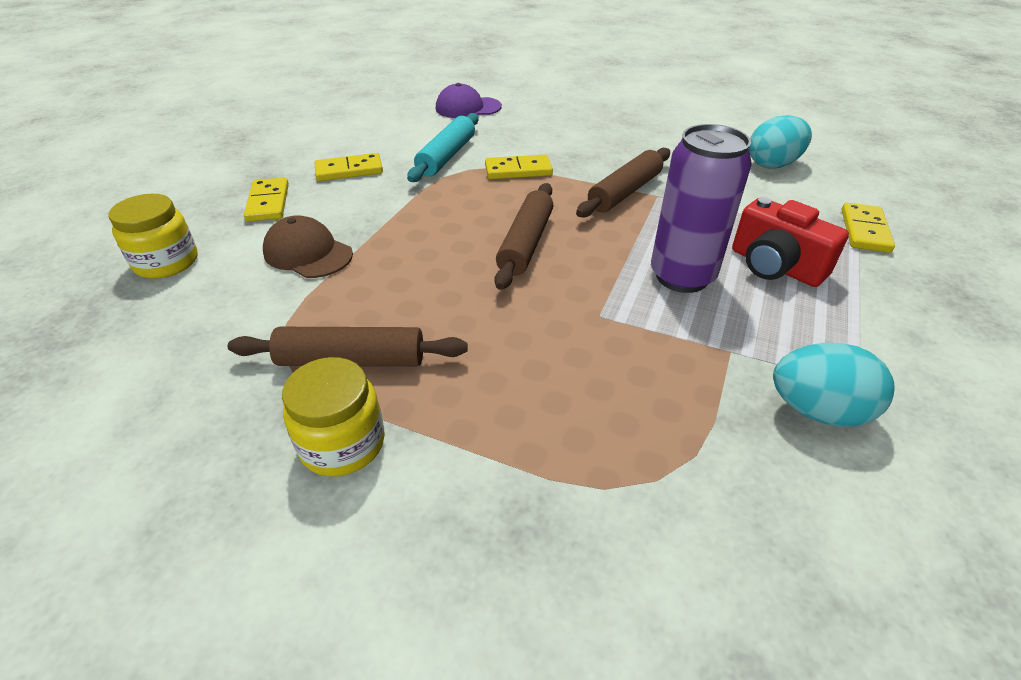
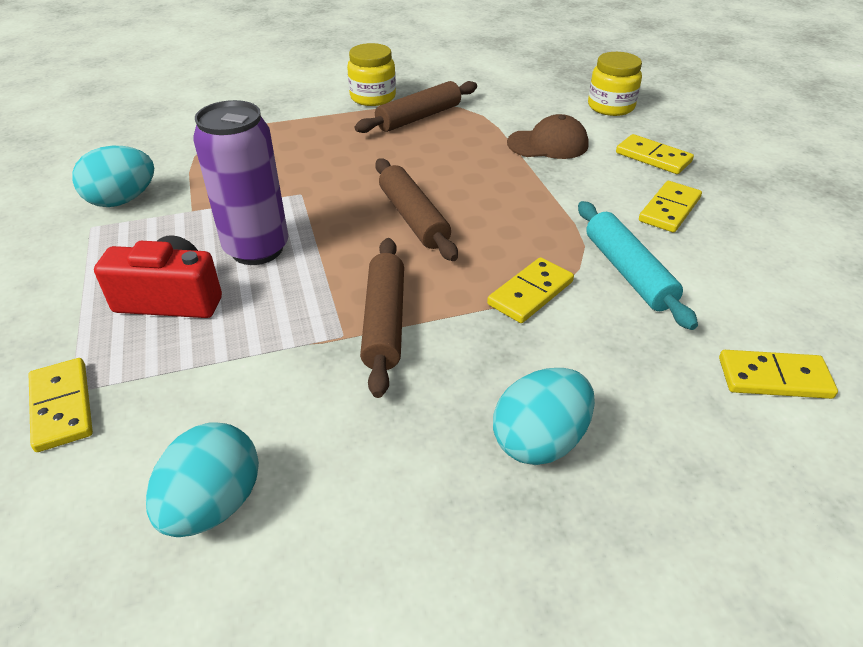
camera: 140 degrees right, 0 degrees up
(468, 108) = (774, 378): purple cap -> yellow domino
(600, 130) = (539, 441): none -> turquoise egg

